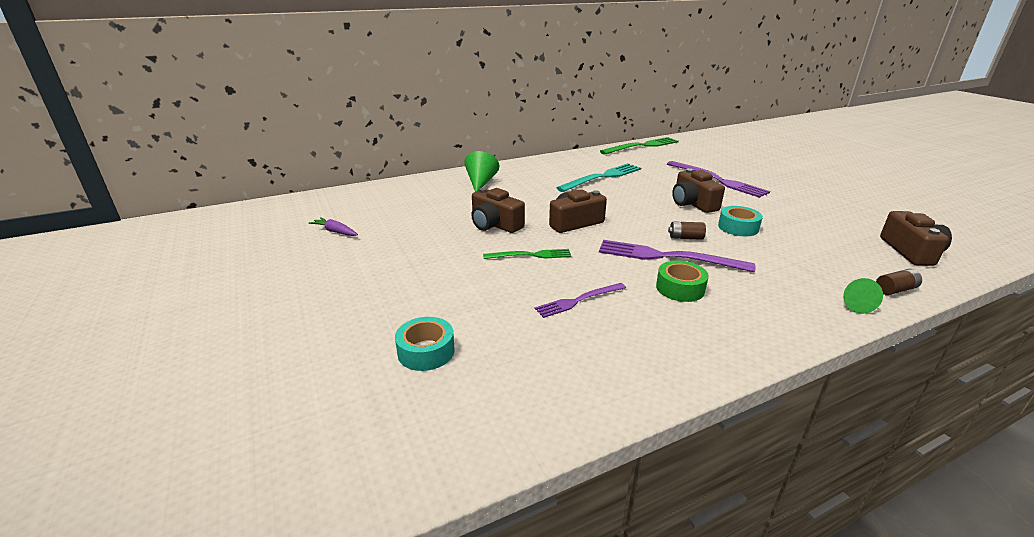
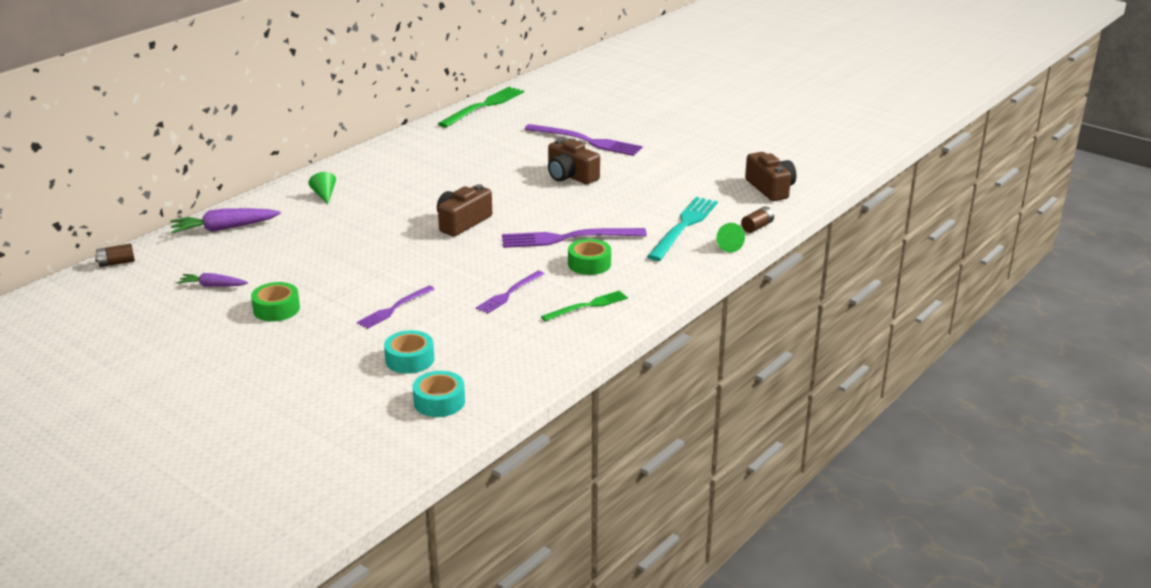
camera: 25 degrees left, 0 degrees up
(360, 263) = (276, 309): none -> green tape
(389, 192) = (224, 228): none -> purple carrot
(457, 288) = (394, 308): none -> purple fork
(481, 183) = (324, 195): green cone -> green cone, size x0.64
(495, 224) = (381, 241): brown camera -> none
(530, 255) = (441, 264): green fork -> green fork (587, 306)
(602, 177) = (461, 161): turquoise fork -> turquoise fork (684, 227)
(685, 238) = (577, 216): brown battery -> brown battery (116, 263)
(738, 227) = (621, 194): turquoise tape -> turquoise tape (439, 402)

